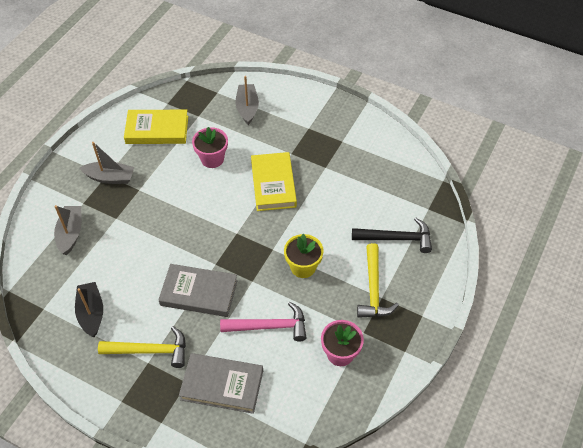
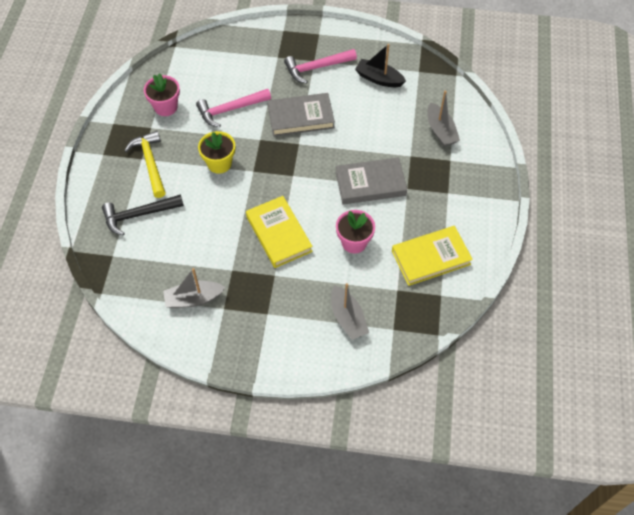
camera: 160 degrees right, 5 degrees up
(91, 313) = (379, 79): black boat -> black boat turned 150 degrees clockwise
(110, 178) = (442, 191): grey boat -> grey boat (193, 299)
(150, 351) = (316, 68): yellow hammer -> pink hammer
(222, 385) = (250, 62): grey book -> grey book (370, 184)

